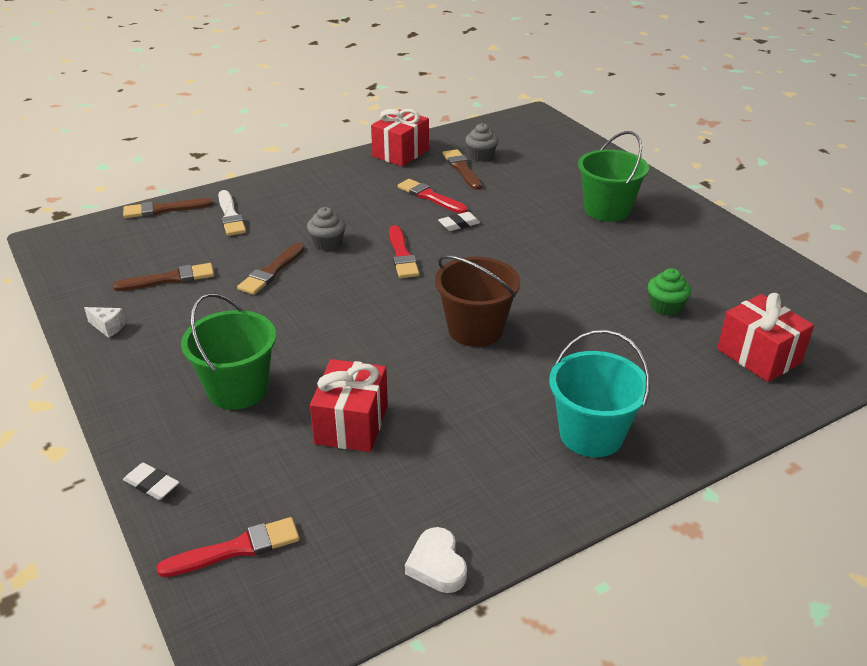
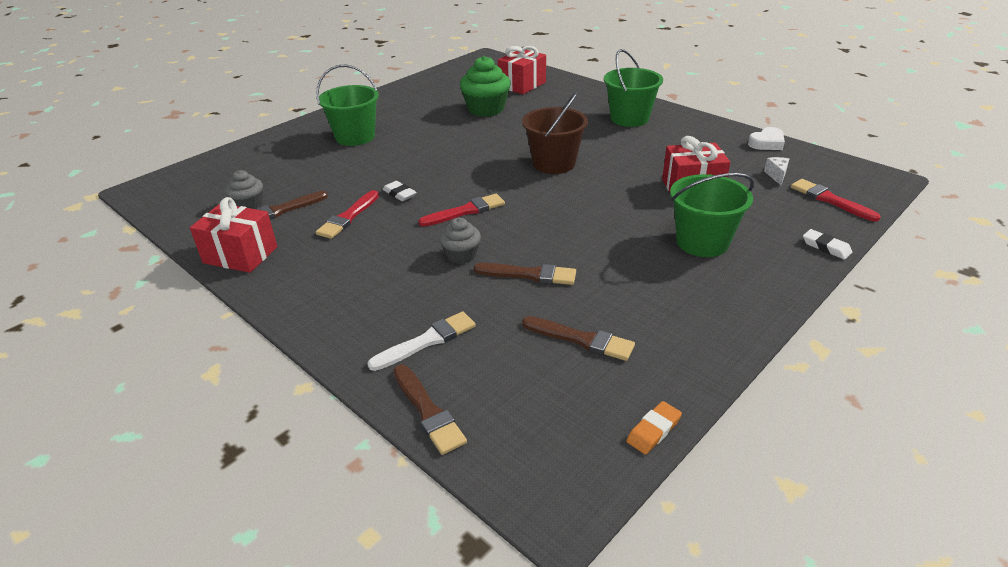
camera: 105 degrees left, 0 degrees up
(58, 287) = (653, 430): none -> orange eraser
(108, 327) = (690, 349): white cheese -> white cheese (776, 175)
(152, 484) = (826, 247): white eraser -> white eraser turned 60 degrees counterclockwise
(169, 279) = (581, 339): brown brush -> brown brush turned 150 degrees clockwise
(591, 434) = (629, 118): turquoise bucket -> green bucket
(665, 307) = (486, 109): green cupcake -> green cupcake, size x1.73

